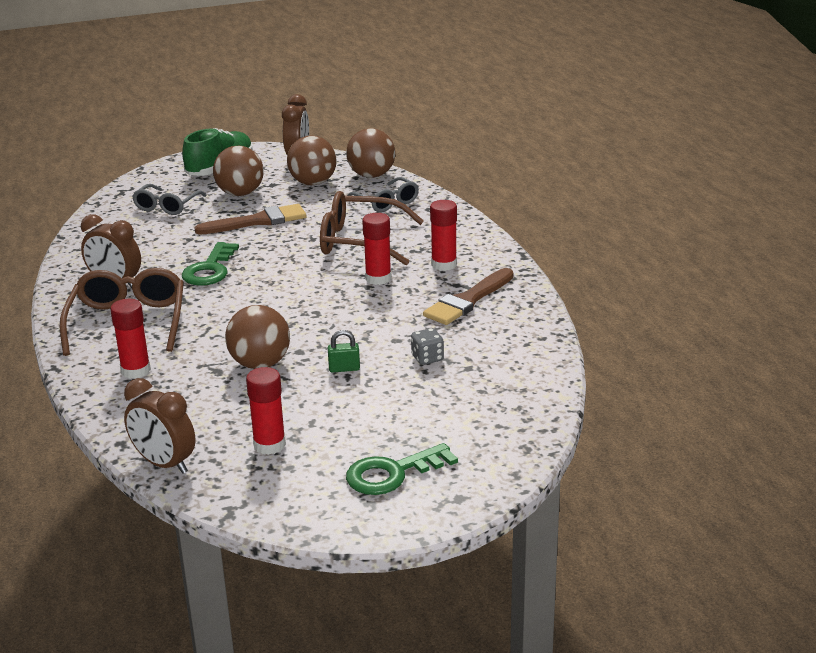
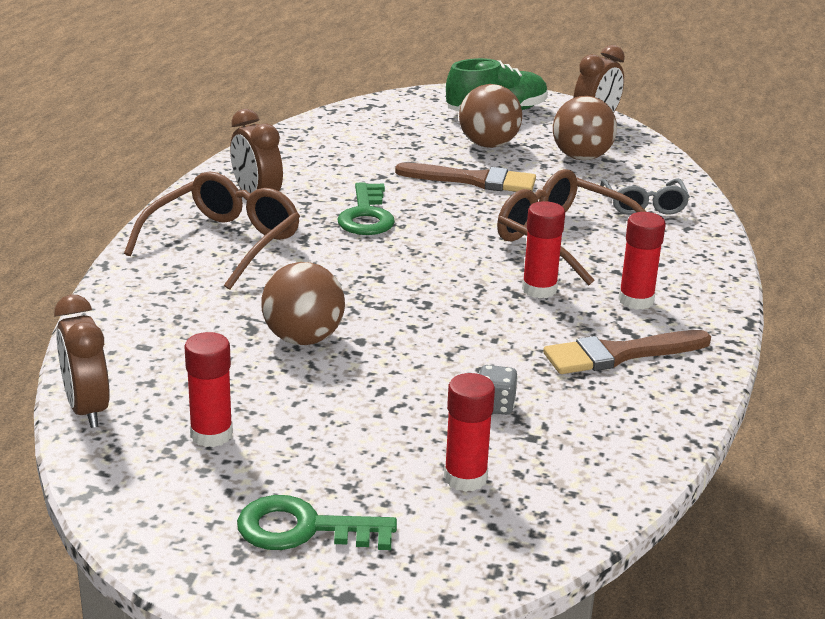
camera: 30 degrees right, 0 degrees up
(135, 371) = (173, 297): red glue stick -> red glue stick (465, 478)
(167, 206) = (397, 135): grey glasses -> none
(210, 269) = (366, 216): green key -> green key turned 45 degrees counterclockwise
(344, 368) = (386, 380): green padlock -> none
(371, 175) = (659, 169): brown ball -> none

